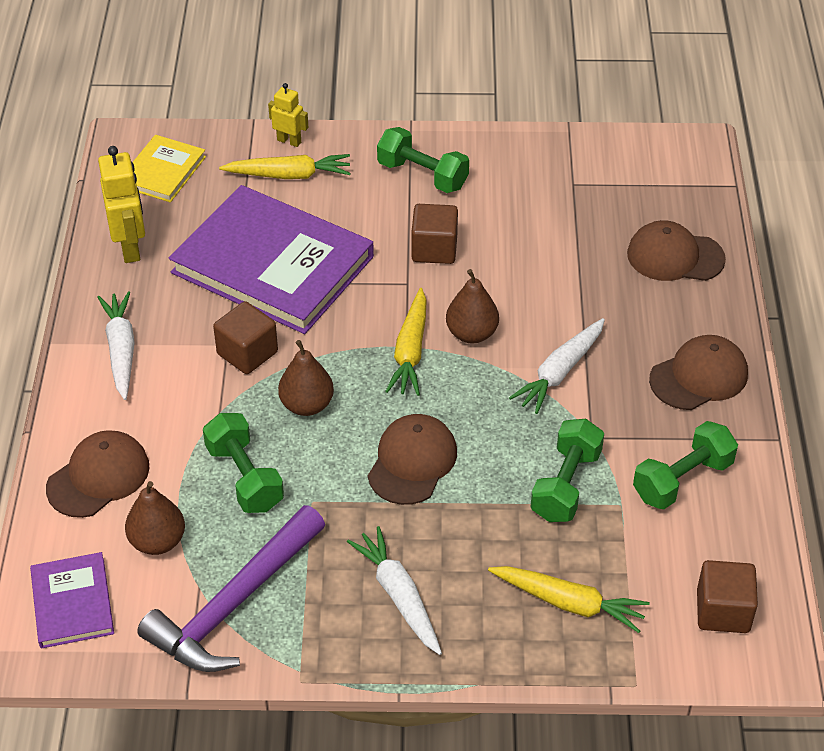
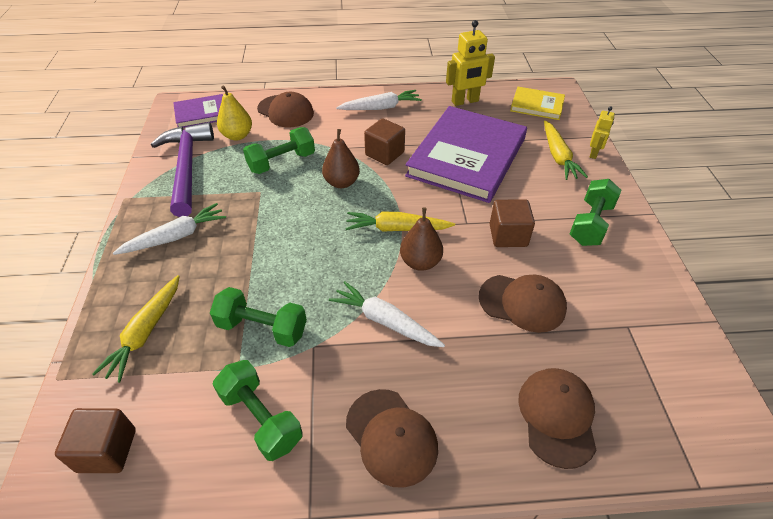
camera: 85 degrees right, 0 degrees up
(157, 541) = (237, 136): brown pear -> yellow pear
(234, 604) = (186, 167): purple hammer -> purple hammer turned 45 degrees clockwise
(412, 462) = (290, 236): brown cap -> brown cap (522, 303)

